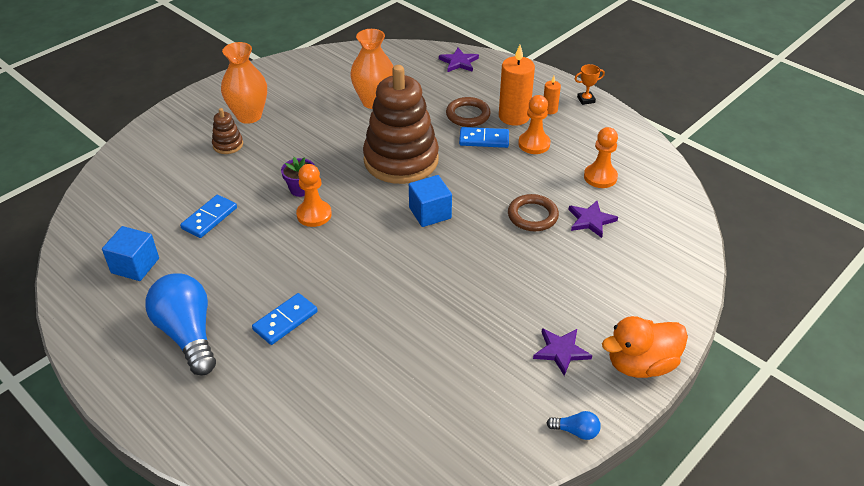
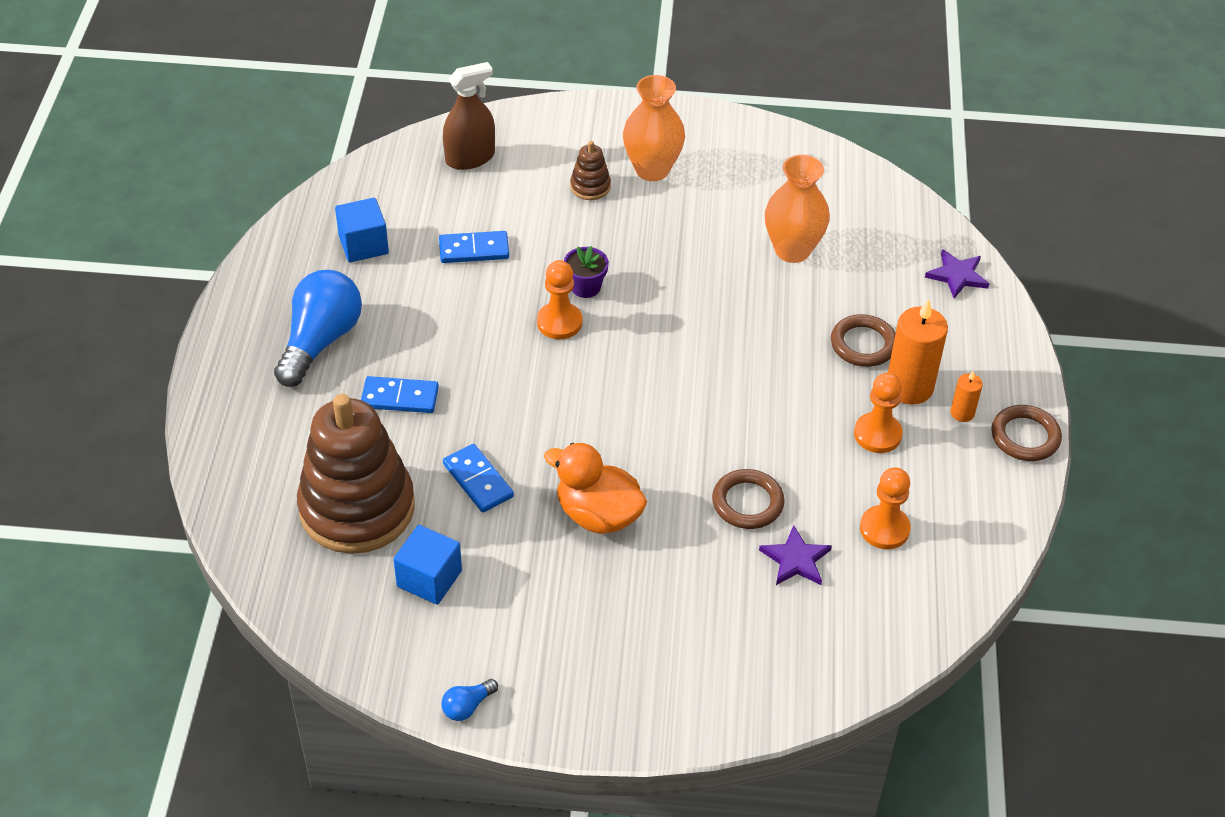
camera: 50 degrees right, 5 degrees up
(134, 178) = (470, 158): none -> brown spray bottle
(401, 160) = (718, 336): brown stacking toy -> brown stacking toy (357, 508)
(430, 213) = (659, 412): blue cube -> blue cube (429, 578)
(484, 139) = (834, 385): blue domino -> blue domino (478, 480)
(561, 351) = (563, 638): purple star -> none
(576, 431) = (467, 706): blue light bulb -> blue light bulb turned 75 degrees clockwise
(586, 100) = (1025, 436): orange trophy -> brown ring
(641, 364) = (609, 718): orange duck -> orange duck (598, 515)

